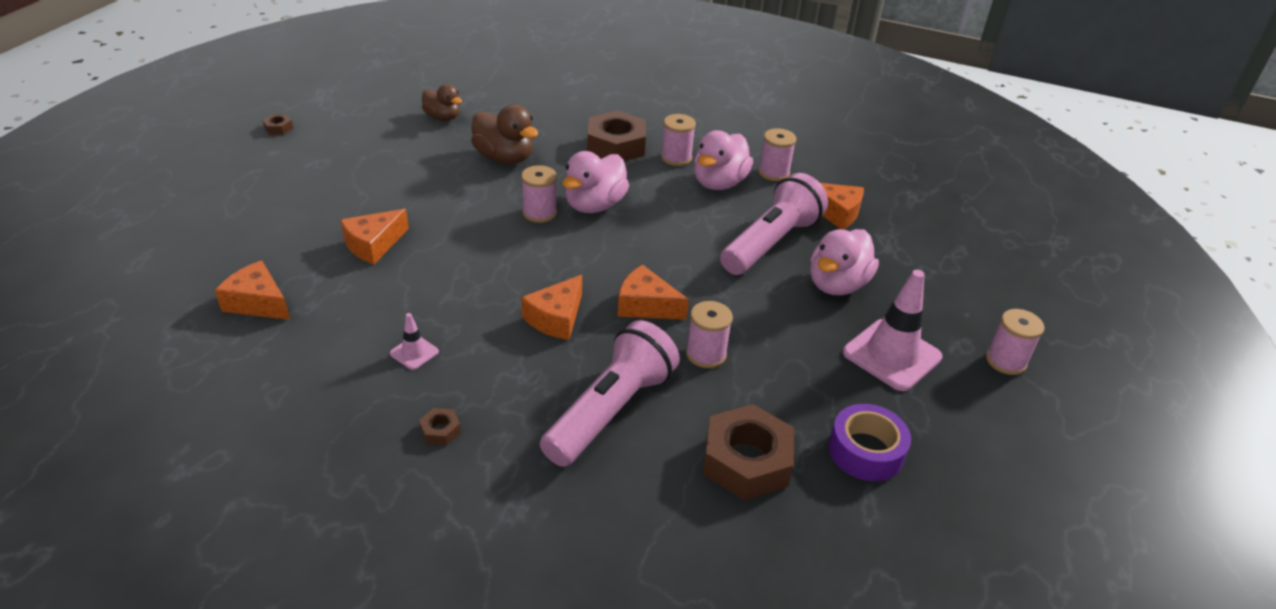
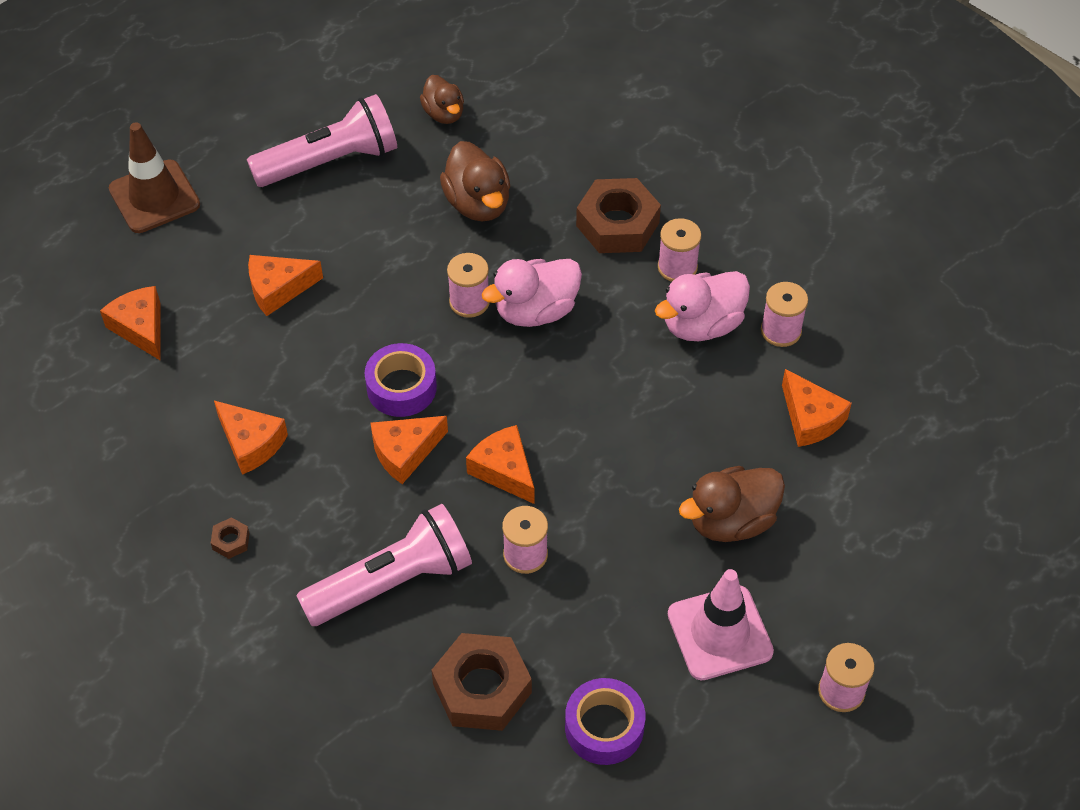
camera: 30 degrees right, 15 degrees up
(223, 215) = (154, 197): none -> brown traffic cone
(278, 128) = (260, 78): brown nut -> none
(414, 352) = (251, 443): pink traffic cone -> orange cheese
(523, 278) = (401, 387): none -> purple tape
(770, 243) = (698, 436): pink flashlight -> pink flashlight (330, 161)
(837, 284) = (731, 521): pink duck -> brown duck

